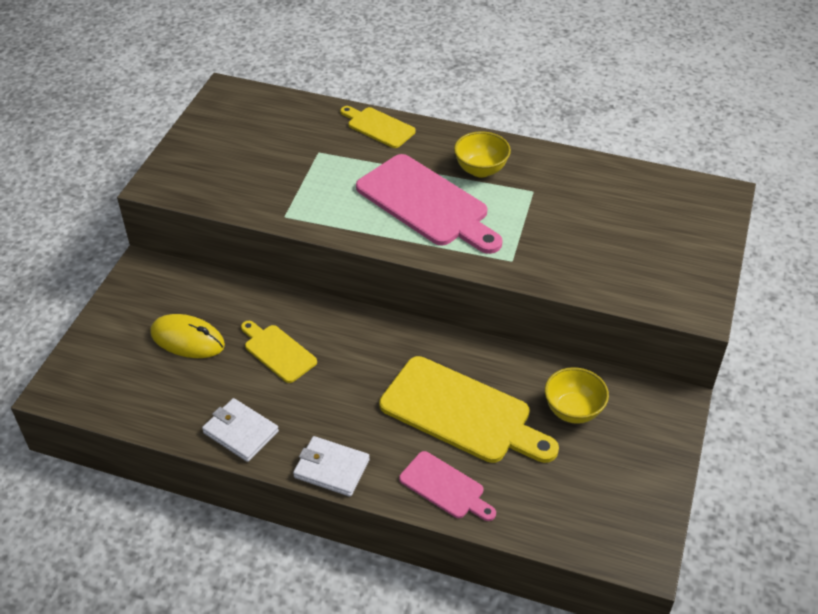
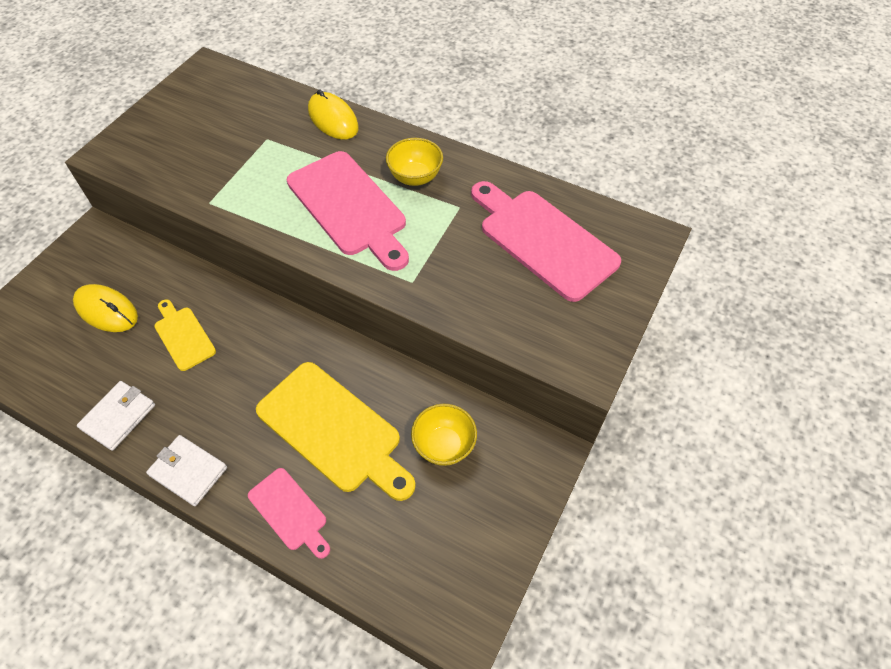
camera: 10 degrees right, 10 degrees up
(241, 432) = (118, 417): white wallet -> white wallet turned 75 degrees clockwise
(378, 127) = (333, 119): yellow cutting board -> yellow mouse
(622, 210) = (543, 240): none -> pink cutting board

